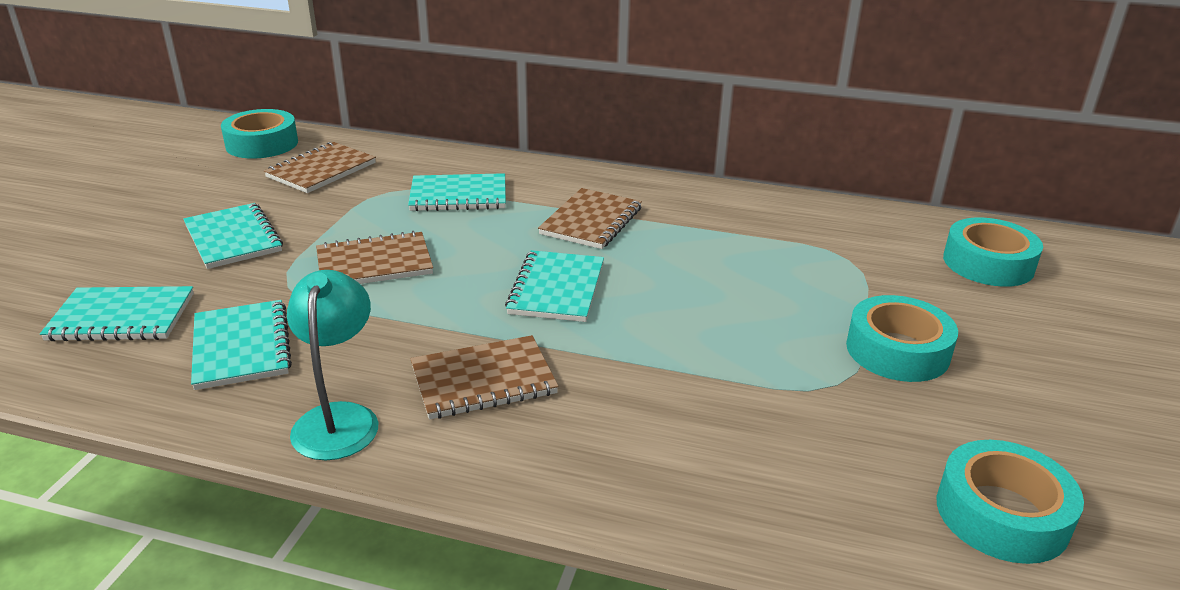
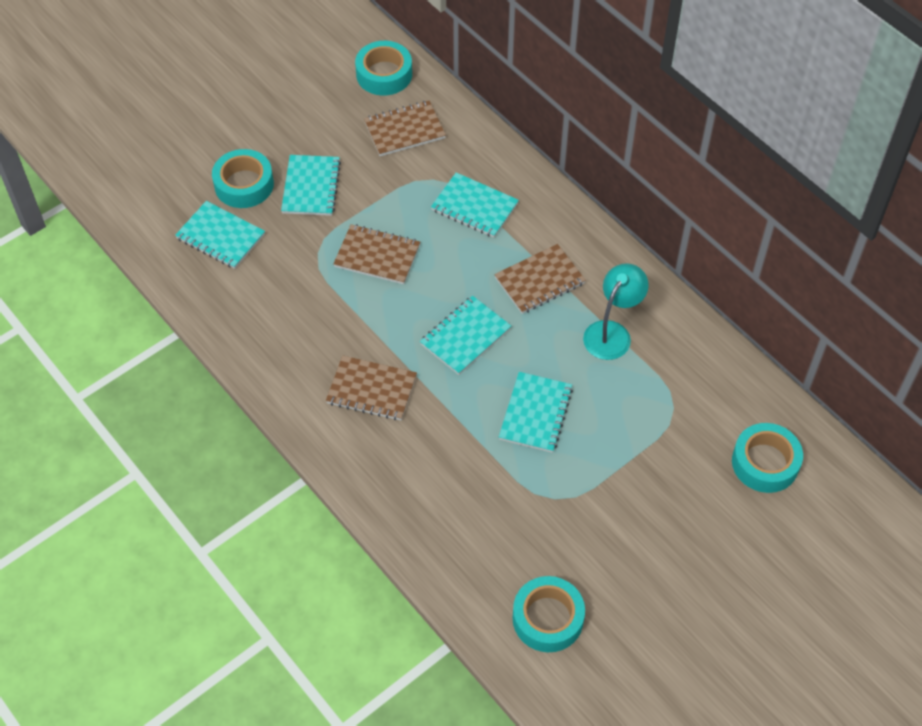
camera: 35 degrees right, 25 degrees up
(242, 347) = (268, 296): turquoise notebook -> turquoise notebook (535, 413)
(339, 418) = (286, 377): turquoise lamp -> turquoise lamp (612, 332)
(897, 350) = (616, 496): turquoise tape -> turquoise tape (244, 184)

